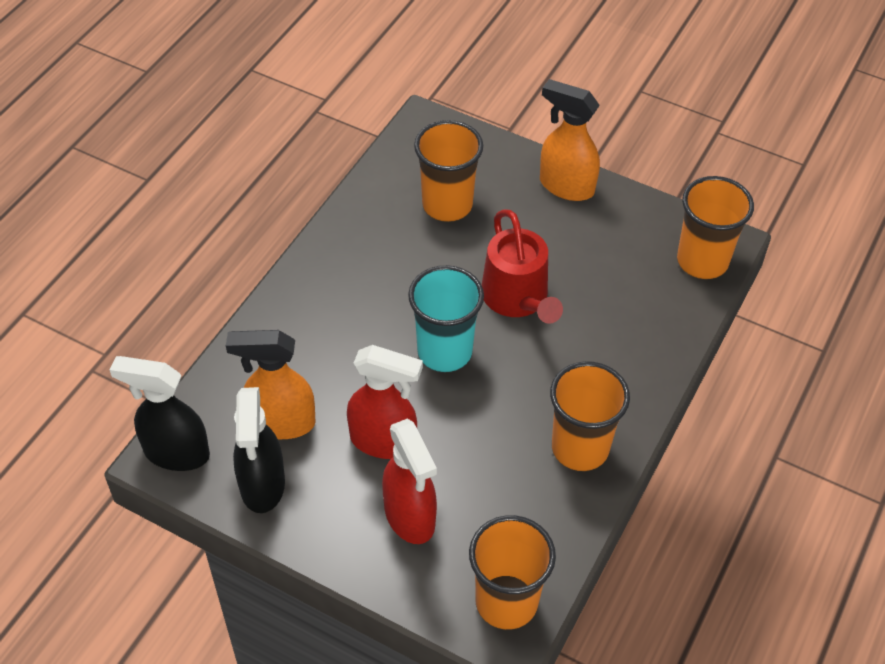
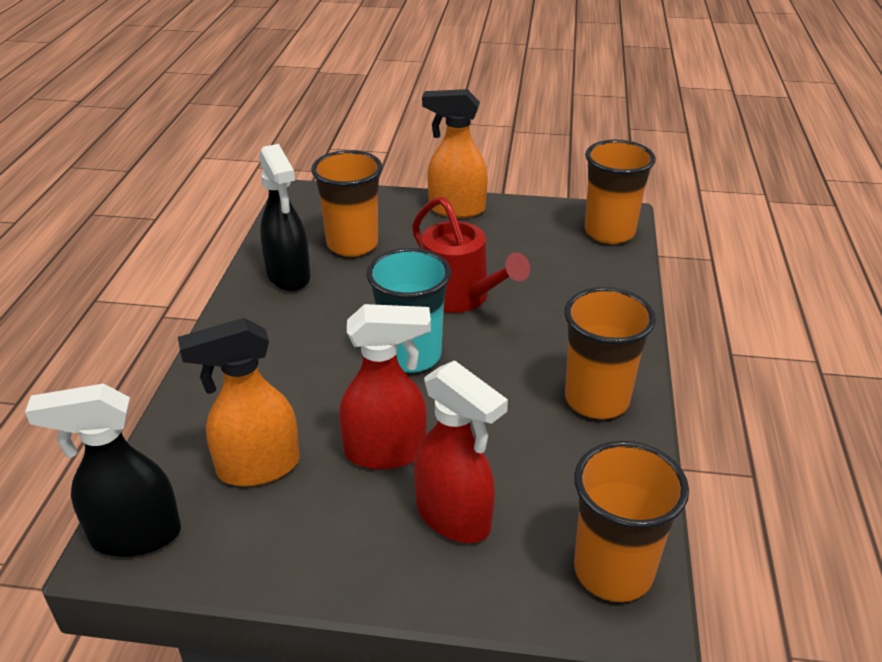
camera: 20 degrees left, 15 degrees down
(262, 485) = (260, 538): black spray bottle -> black spray bottle (289, 276)

